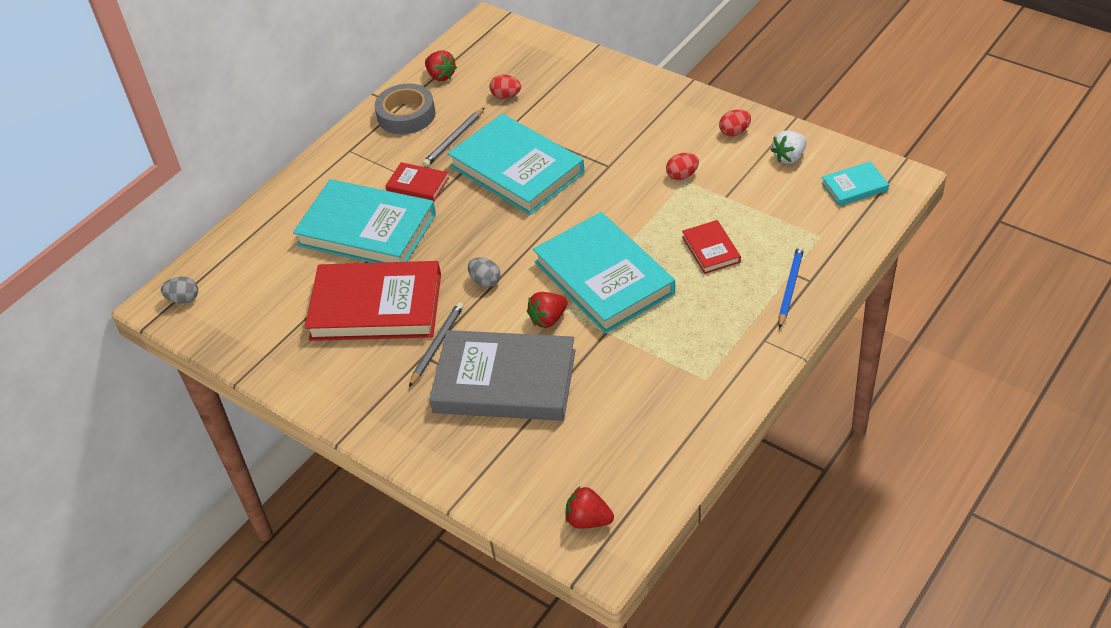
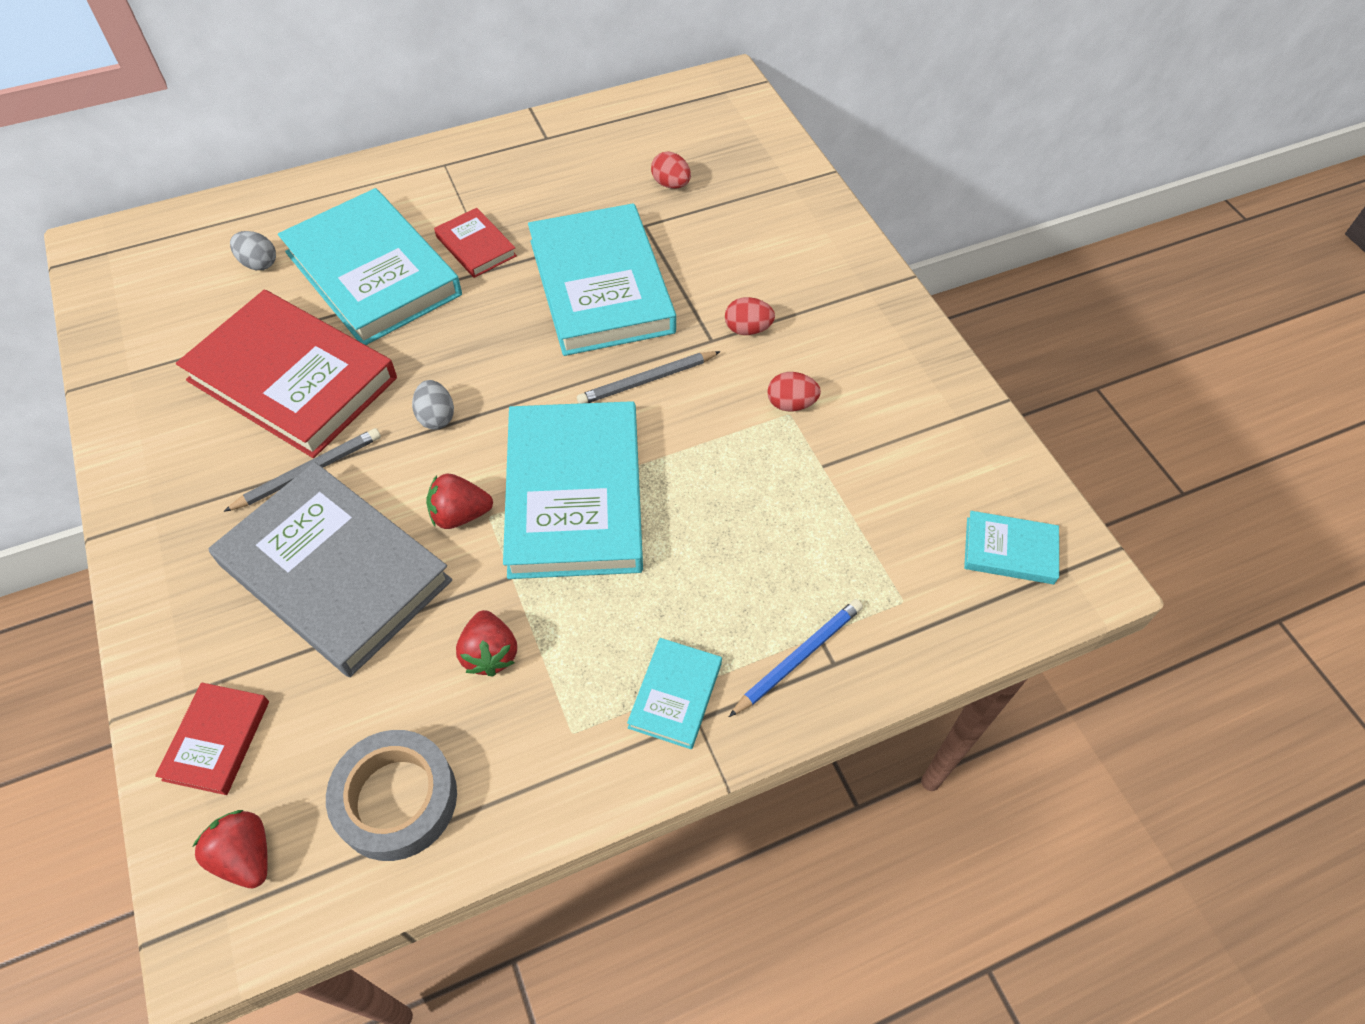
camera: 25 degrees right, 10 degrees up
(183, 299) = (120, 254): grey egg -> grey egg (259, 263)
(406, 115) = (542, 152): grey tape -> grey tape (396, 799)
(441, 76) = (621, 122): red strawberry -> red strawberry (490, 654)
(454, 139) = (566, 209): grey pencil -> grey pencil (647, 380)
(711, 249) = (740, 534): red book -> red book (217, 740)
(734, 132) = (908, 378): red egg -> red egg (747, 329)
(743, 336) = (675, 695): none -> turquoise book
(789, 157) = (953, 454): white strawberry -> none

